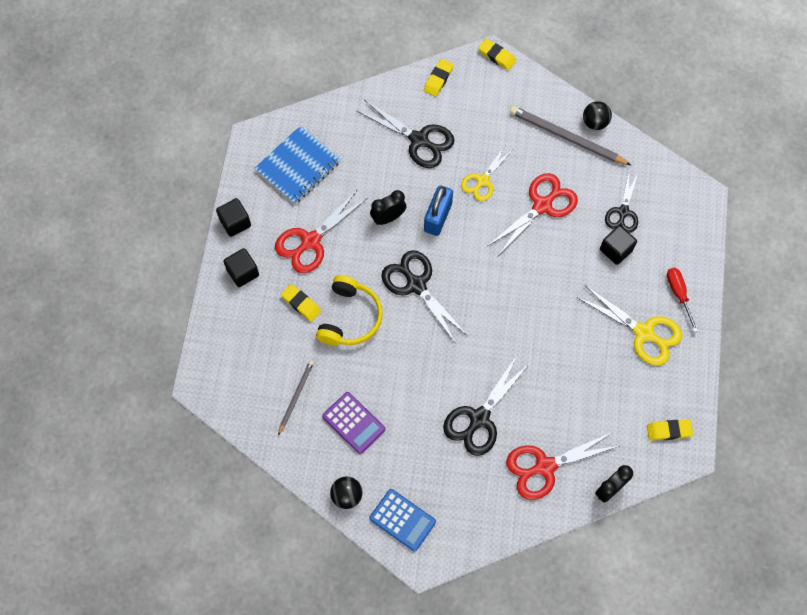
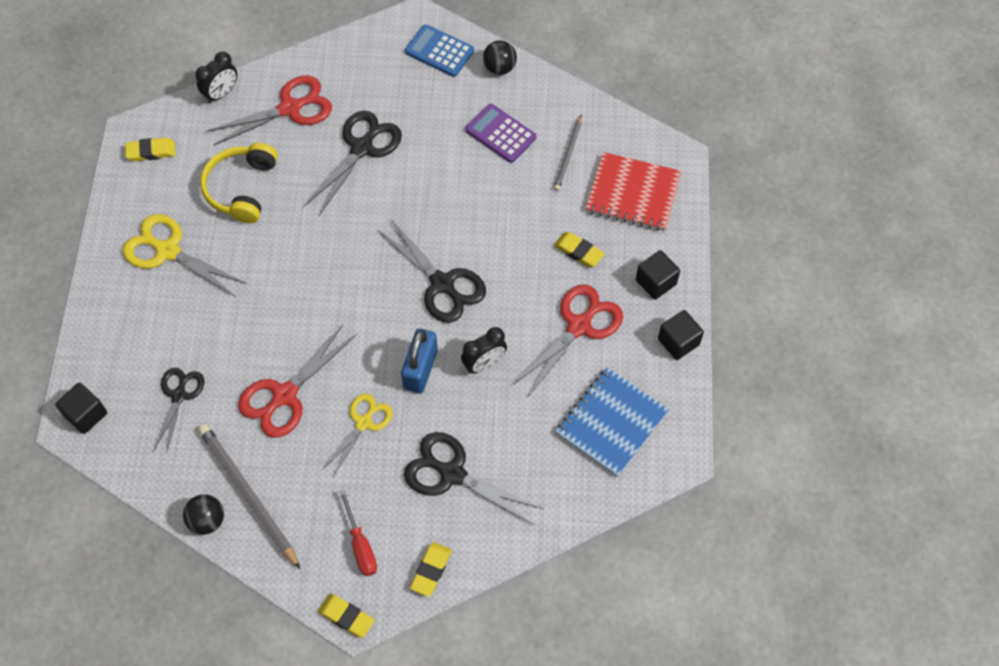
camera: 175 degrees right, 5 degrees down
(246, 353) = (633, 193): none -> red notebook
(350, 317) = (518, 241): yellow headphones -> yellow headphones (241, 188)
(566, 137) = (248, 494): grey pencil -> grey pencil turned 150 degrees counterclockwise
(616, 250) = (193, 345): black cube -> black cube (86, 414)
(678, 294) = (120, 298): red screwdriver -> red screwdriver (360, 545)

